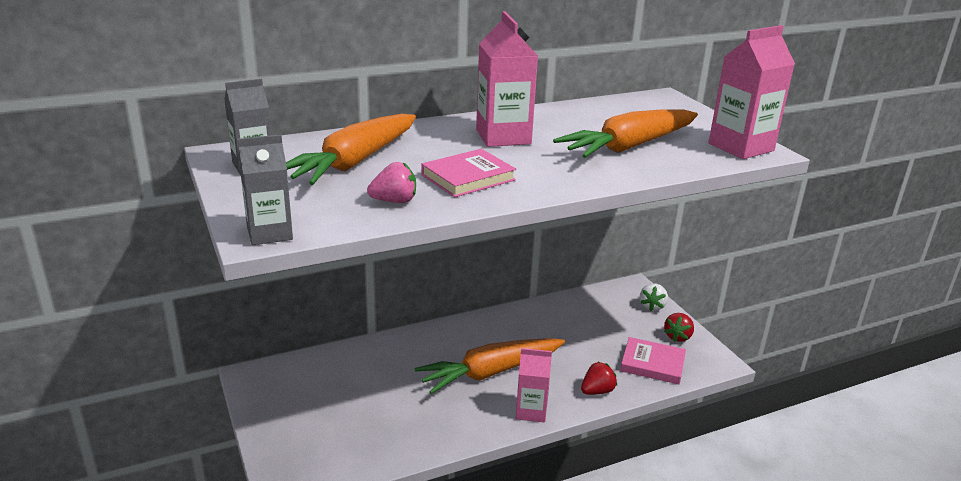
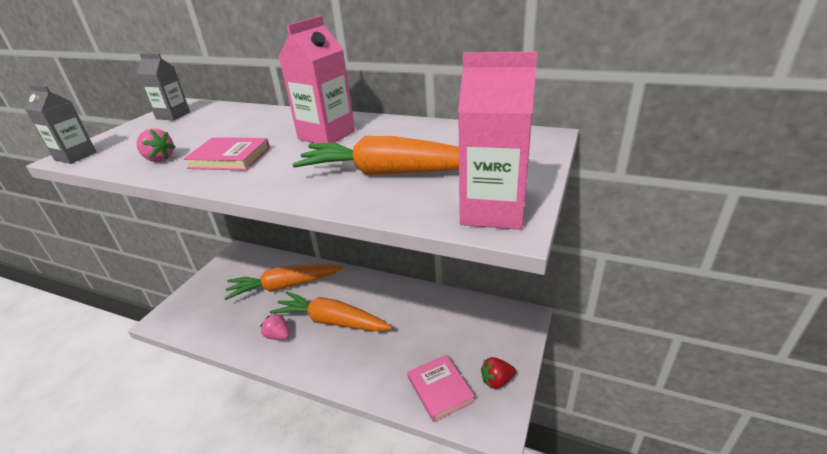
camera: 50 degrees right, 5 degrees up
(354, 162) = (211, 127): orange carrot -> orange carrot (284, 286)
(460, 412) = (278, 336): none -> pink strawberry
(531, 411) = (311, 364): pink carton -> none
(597, 391) = (369, 381): red strawberry -> none
(652, 306) = (516, 341): white strawberry -> none

